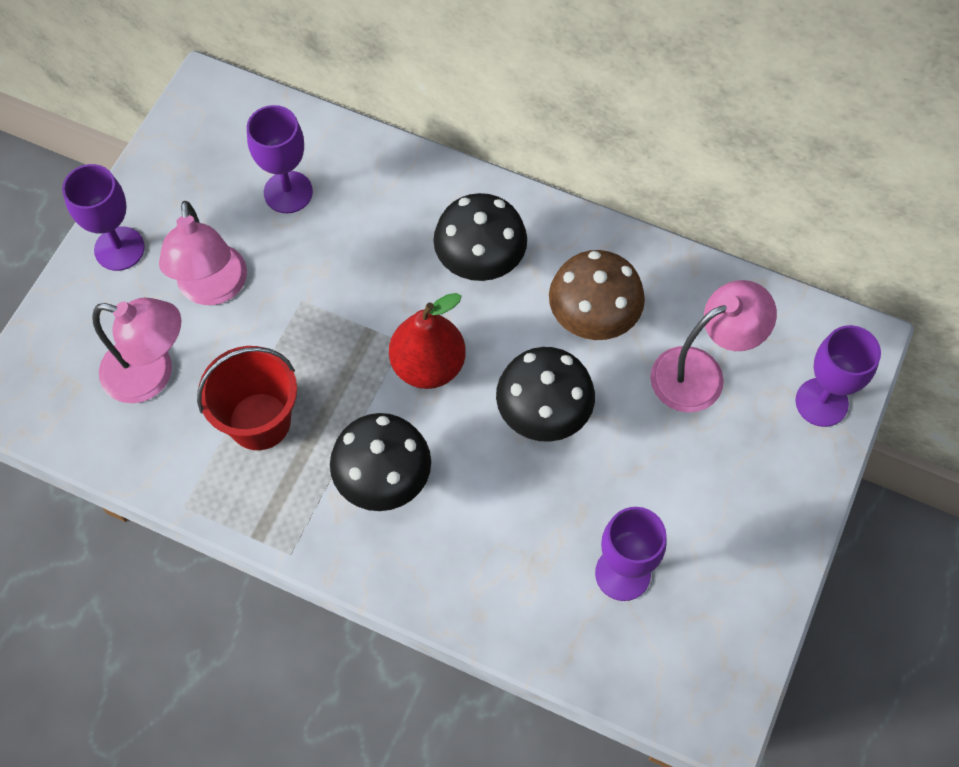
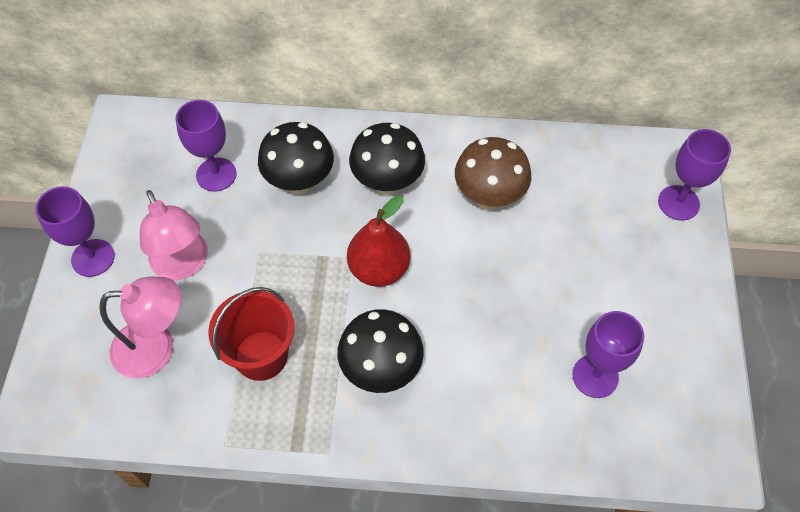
camera: 20 degrees left, 5 degrees down
(543, 416) = (483, 278): black mushroom -> black mushroom (300, 182)
(701, 372) = (584, 209): pink lamp -> none

